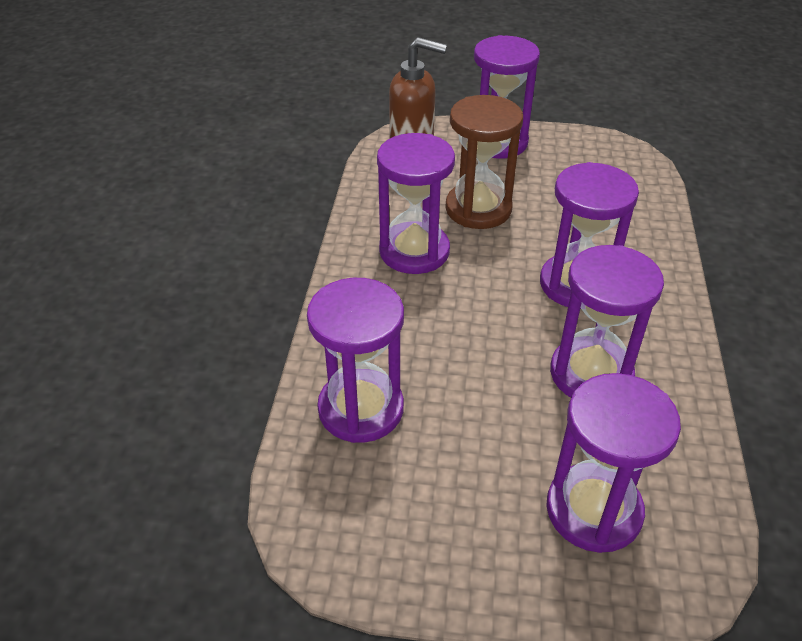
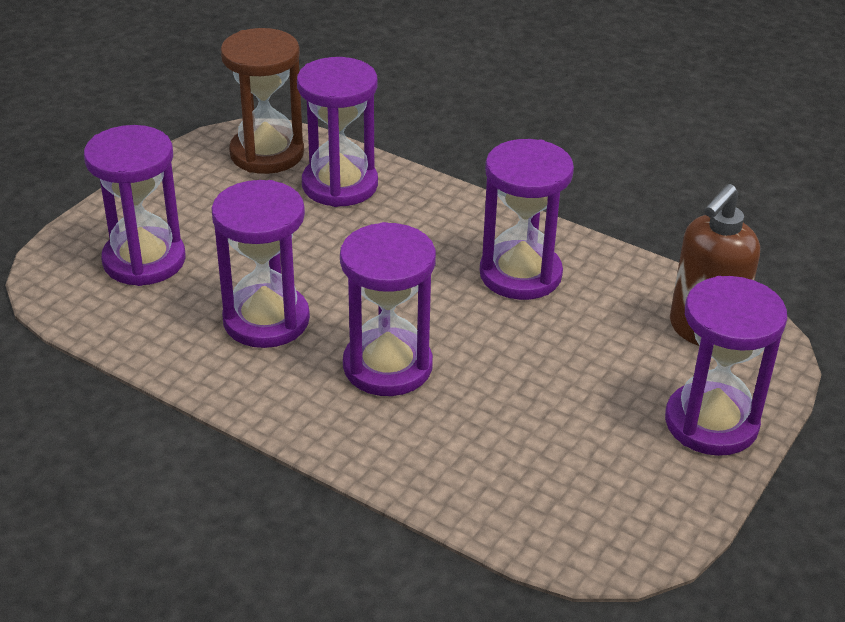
camera: 115 degrees right, 5 degrees down
(478, 209) = (567, 347): brown hourglass -> brown hourglass (267, 153)

